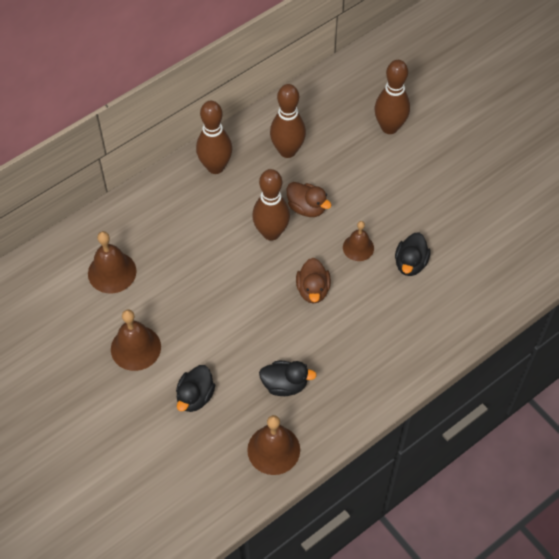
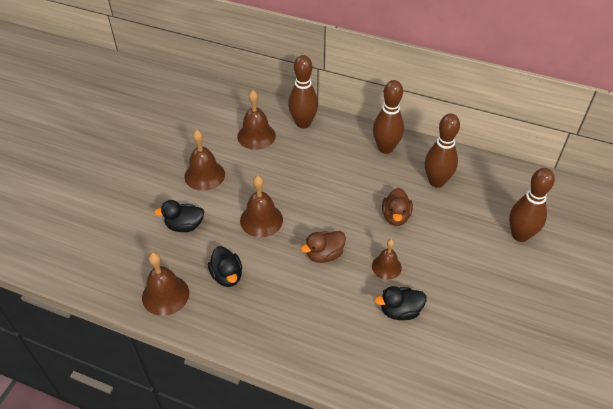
camera: 60 degrees right, 10 degrees down
(234, 323) = (261, 220): none -> brown bell
(271, 233) = (355, 205): brown bowling pin -> brown bowling pin (303, 123)

